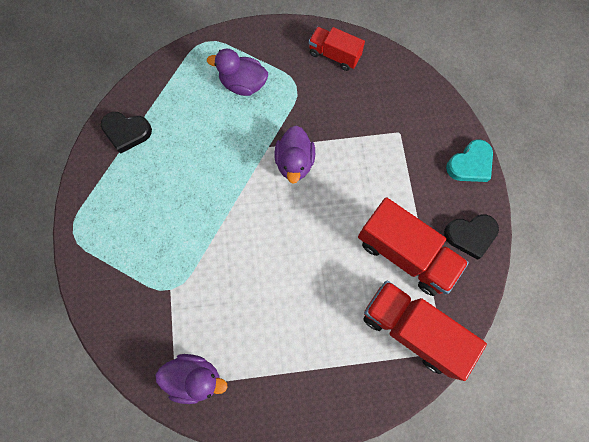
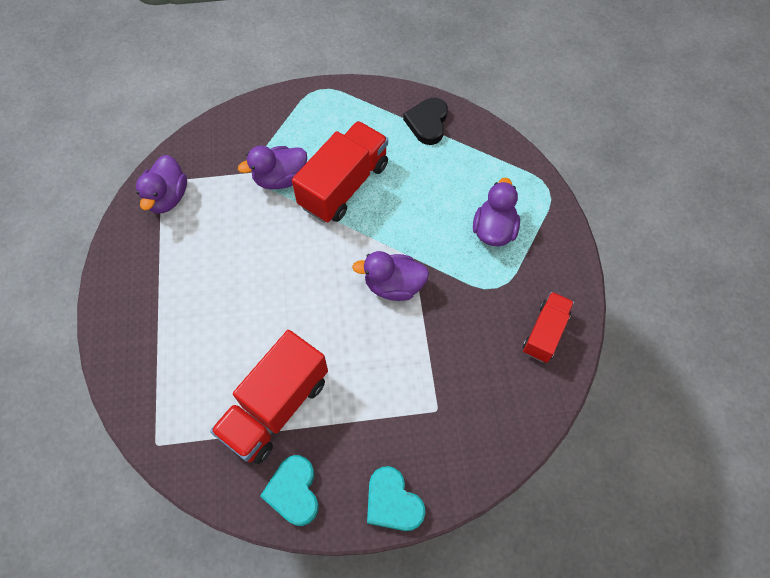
camera: 90 degrees right, 10 degrees down
(180, 264) = (280, 178): none -> purple duck
(411, 329) = (186, 409): red truck -> red truck (344, 185)
(470, 235) = (294, 491): black heart -> turquoise heart

